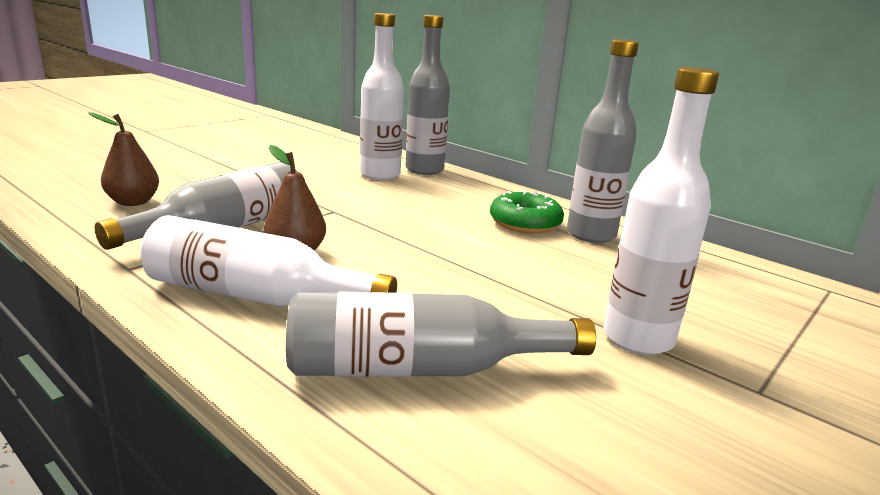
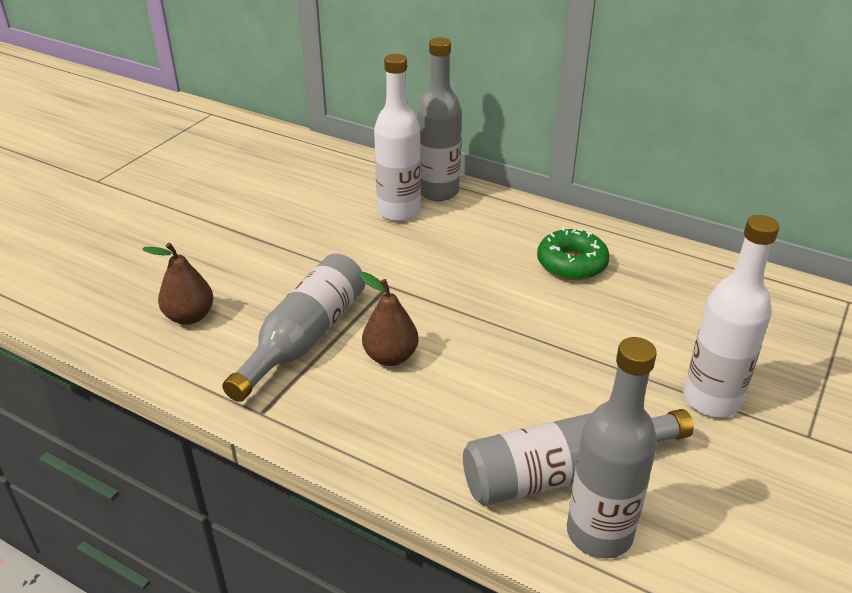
camera: 10 degrees left, 15 degrees up
(255, 295) = (391, 422): white bottle -> none
(591, 235) = (636, 268): grey bottle -> grey bottle (599, 533)

